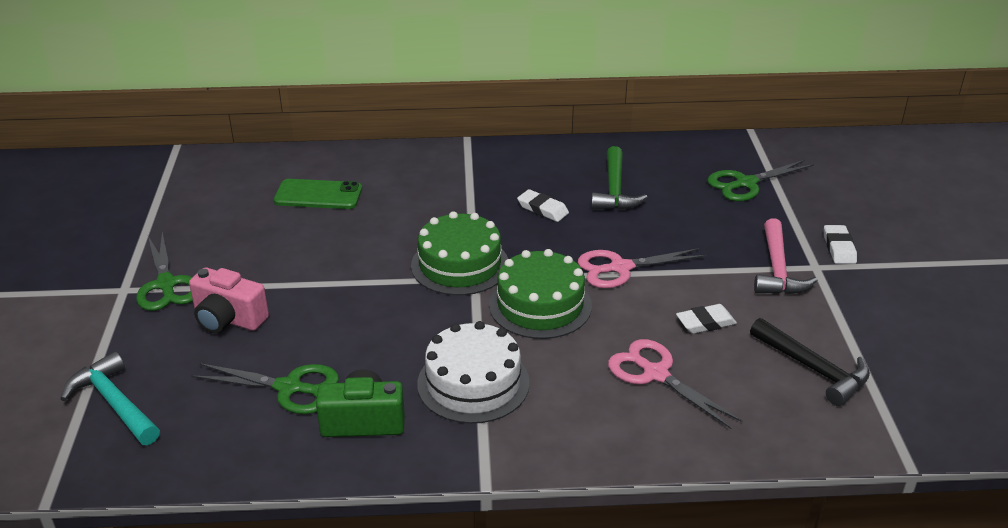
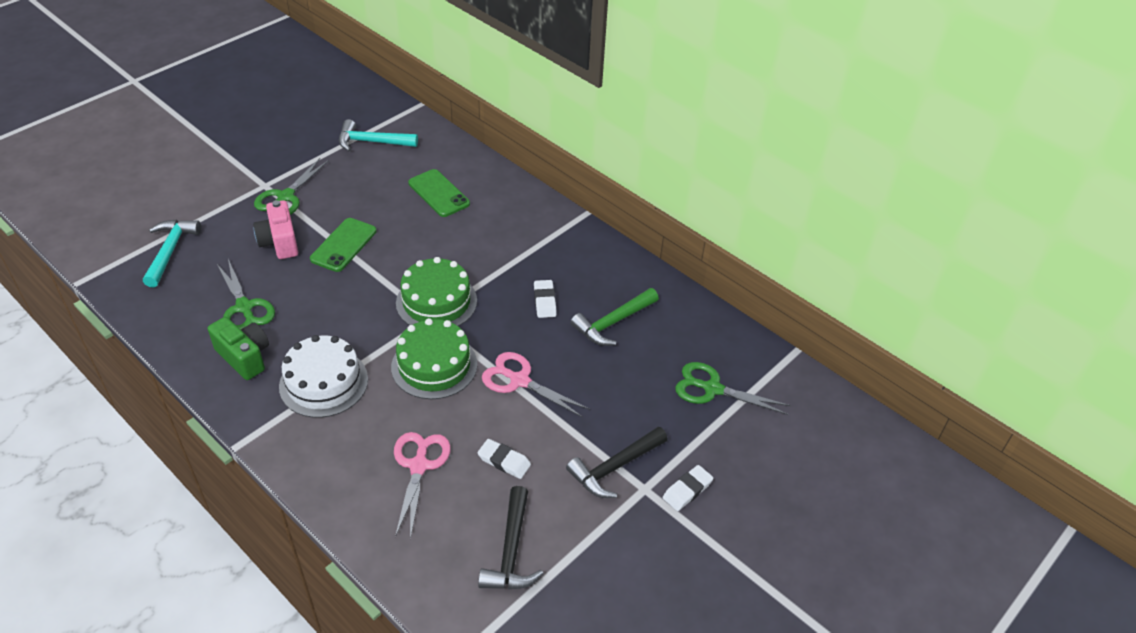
camera: 45 degrees right, 10 degrees up
(179, 196) = (372, 142): none -> turquoise hammer
(299, 281) = (344, 245): none -> green phone
(777, 270) = (614, 468): pink hammer -> black hammer

